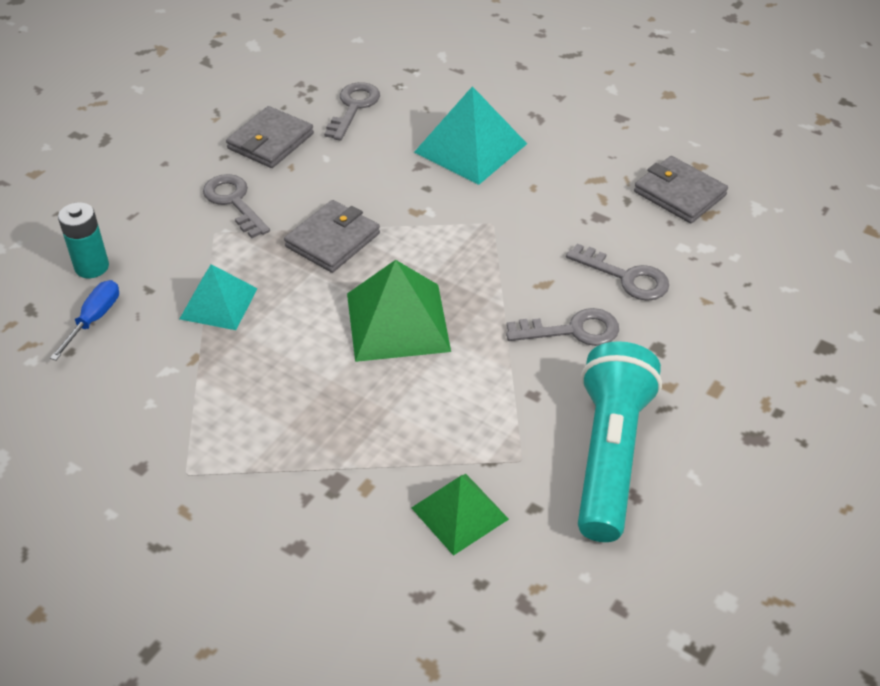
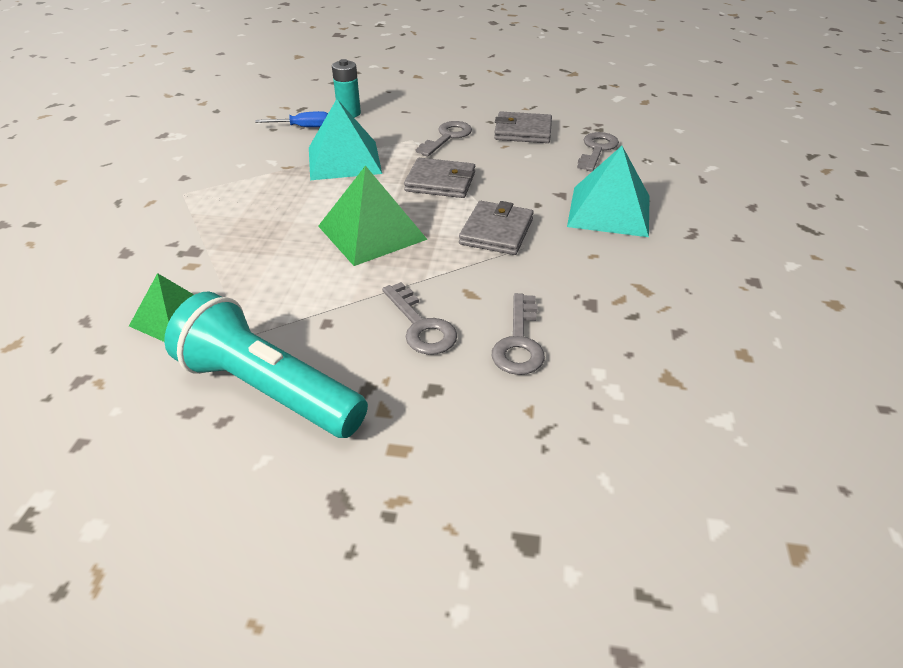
camera: 65 degrees right, 5 degrees down
(218, 303) = (344, 160): turquoise pyramid -> turquoise pyramid, size x1.55
(353, 107) = (597, 150): grey key -> grey key turned 60 degrees counterclockwise
(609, 455) = (269, 390): turquoise flashlight -> turquoise flashlight turned 135 degrees counterclockwise
(679, 193) = (681, 350): grey wallet -> grey wallet (496, 231)

